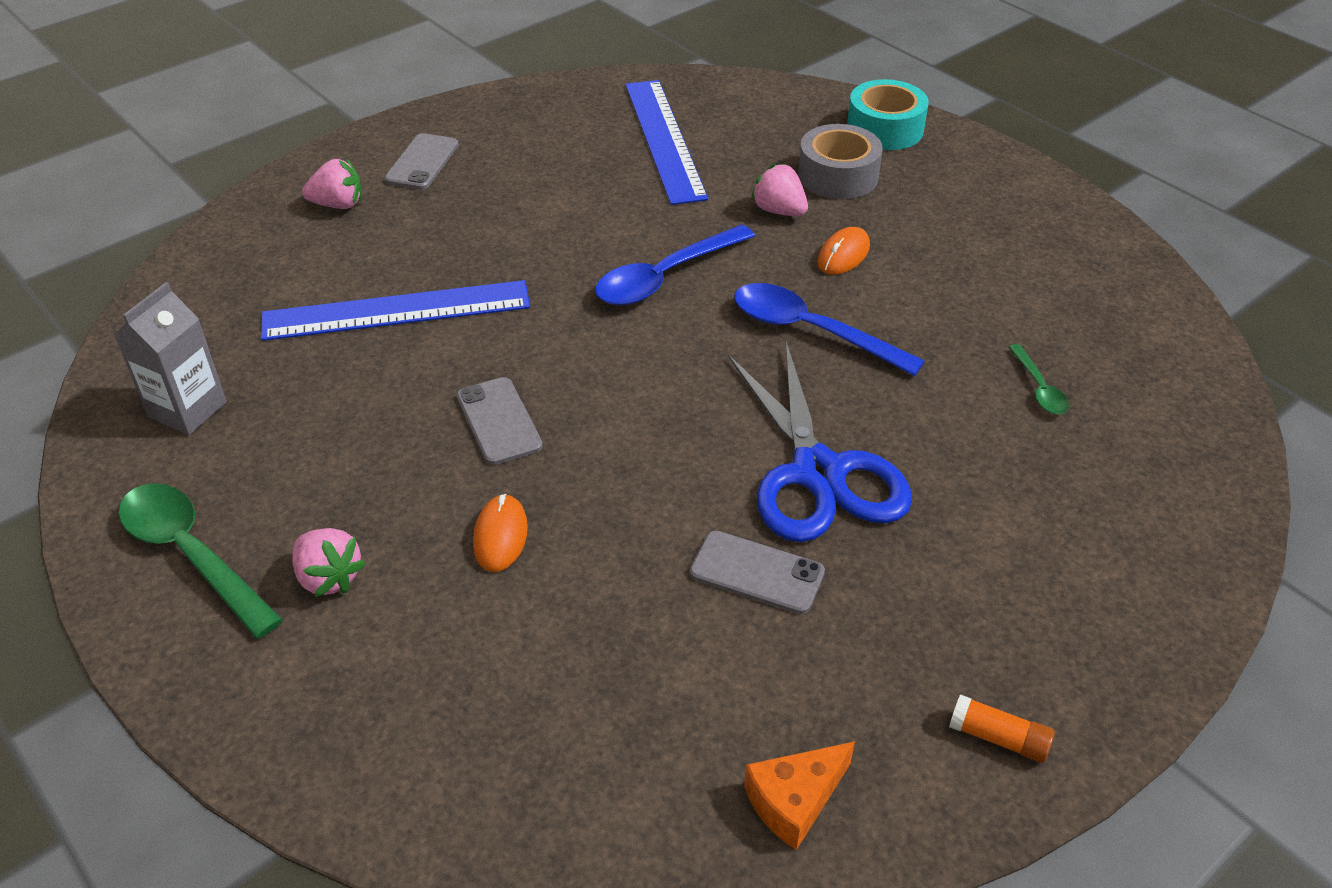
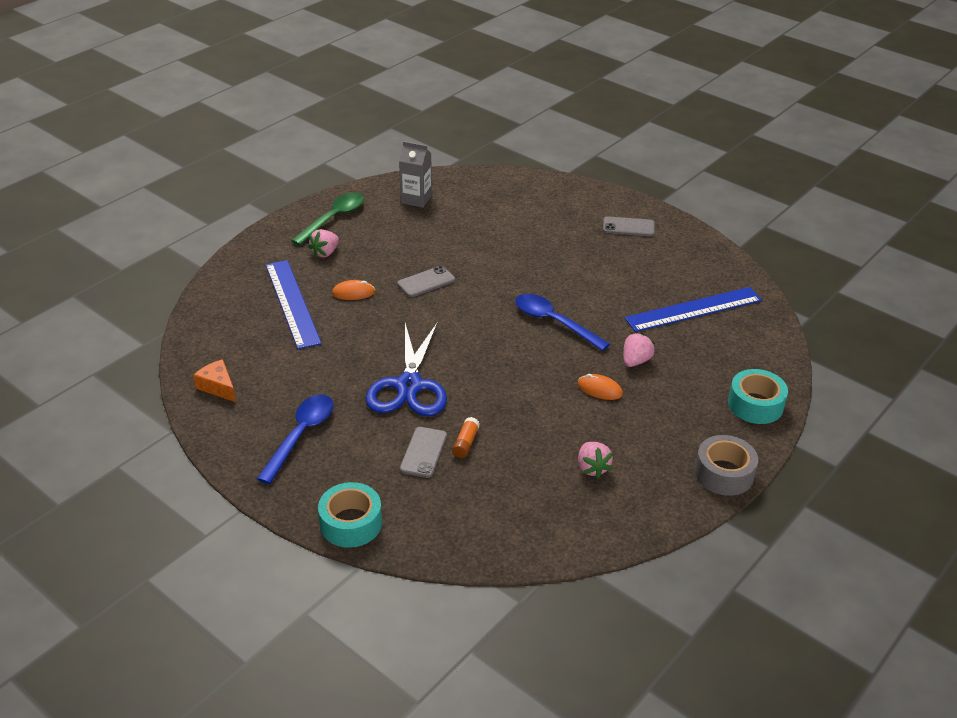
camera: 80 degrees right, 5 degrees down
(338, 204) = (578, 208): pink strawberry -> pink strawberry (592, 468)
(396, 311) = (498, 240): blue ruler -> blue ruler (292, 303)
(757, 572) = (340, 369): grey phone -> grey phone (423, 452)
(811, 331) = (522, 379): blue spoon -> blue spoon (301, 435)
(818, 473) = (409, 386): blue scissors -> blue scissors turned 60 degrees counterclockwise
(838, 176) = (686, 384): grey tape -> grey tape (724, 473)
(998, 738) = (249, 448): orange glue stick -> orange glue stick (465, 443)
(1039, 388) = (495, 472): green spoon -> none
(1186, 580) = (351, 523): none -> turquoise tape

